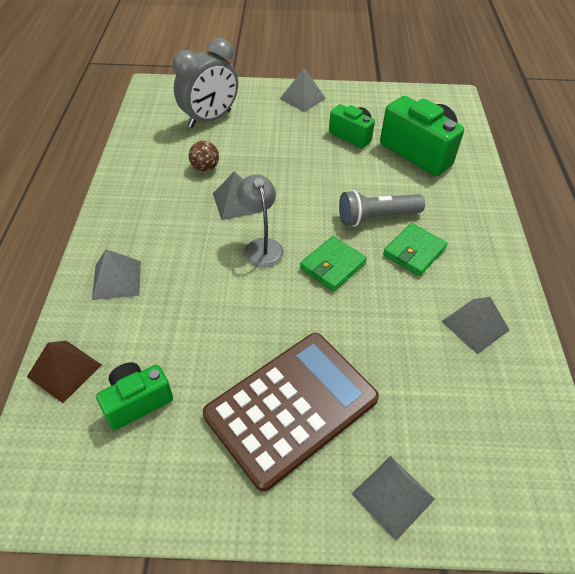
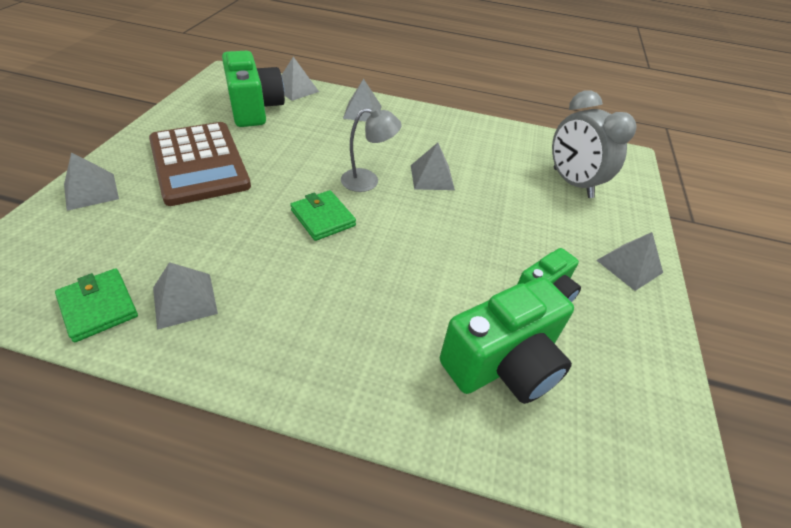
camera: 100 degrees right, 5 degrees down
(64, 370) = (296, 89): brown pyramid -> grey pyramid
(137, 401) = (254, 109): green camera -> green camera, size x1.68
(205, 168) = (487, 168): brown ball -> none
(376, 217) = (379, 271): grey flashlight -> none
(414, 252) = (312, 286): green wallet -> green wallet (98, 307)

